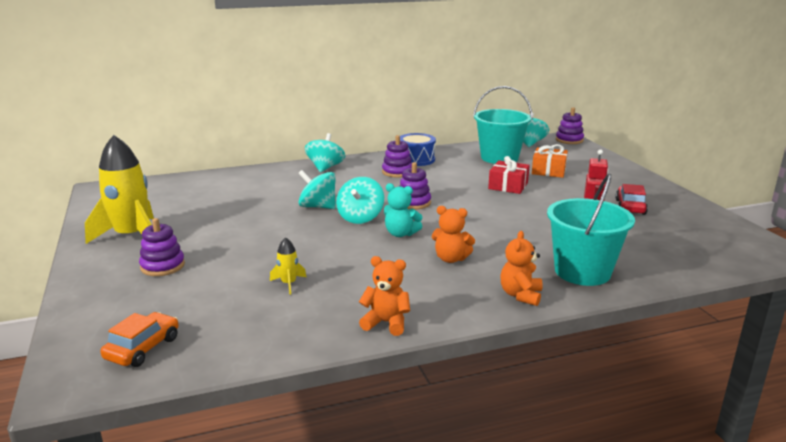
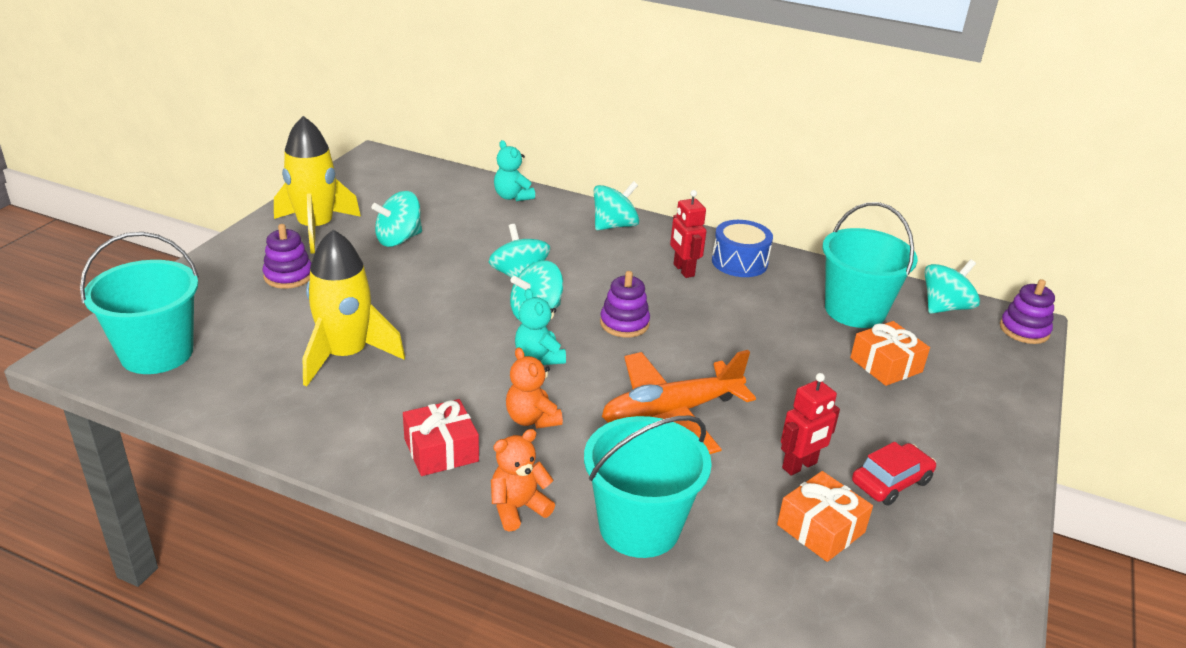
camera: 40 degrees right, 10 degrees up
(143, 348) = (157, 353): orange car -> turquoise bucket
(205, 219) = (399, 239): none -> turquoise spinning top
(239, 176) = (512, 197): none -> turquoise teddy bear
(288, 283) = (346, 355): yellow rocket -> yellow rocket, size x2.34
(386, 323) = (348, 451): orange teddy bear -> none
(397, 172) = (683, 270): purple stacking toy -> red robot
(506, 225) = (671, 413): none -> orange plane
(508, 186) = (783, 359): red gift -> red gift (441, 450)
(641, 234) = (821, 528): none -> orange gift

